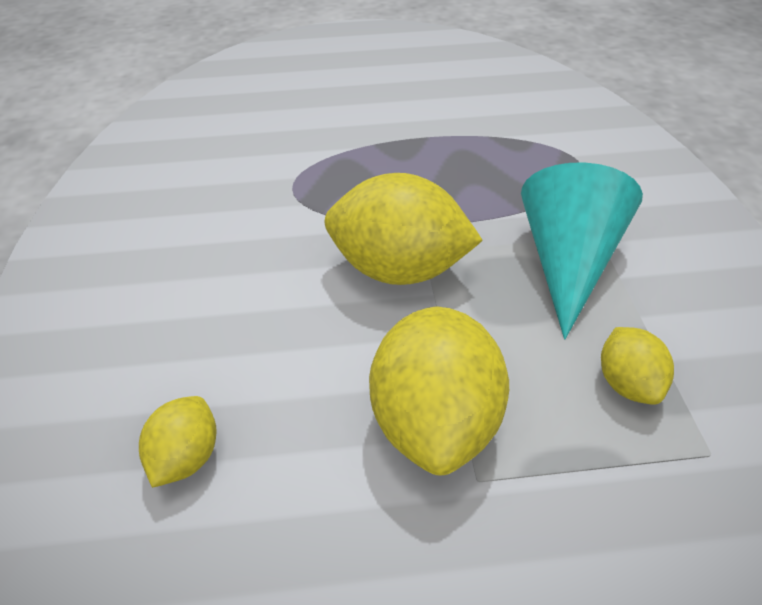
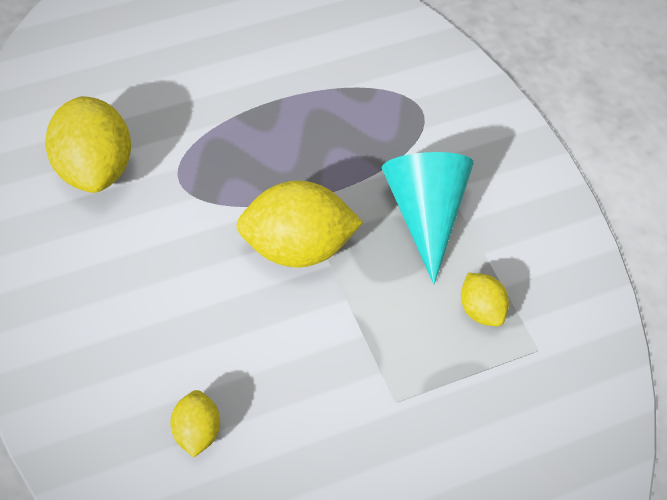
camera: 20 degrees left, 10 degrees up
(435, 421) = (358, 367): yellow lemon -> yellow lemon (94, 168)

